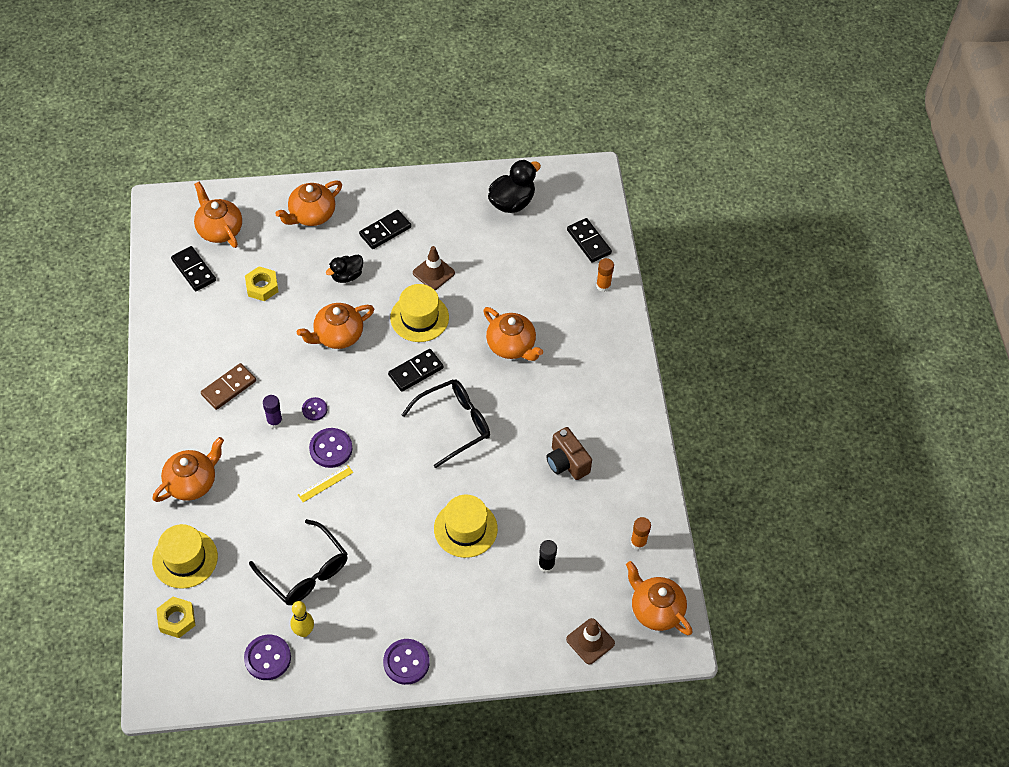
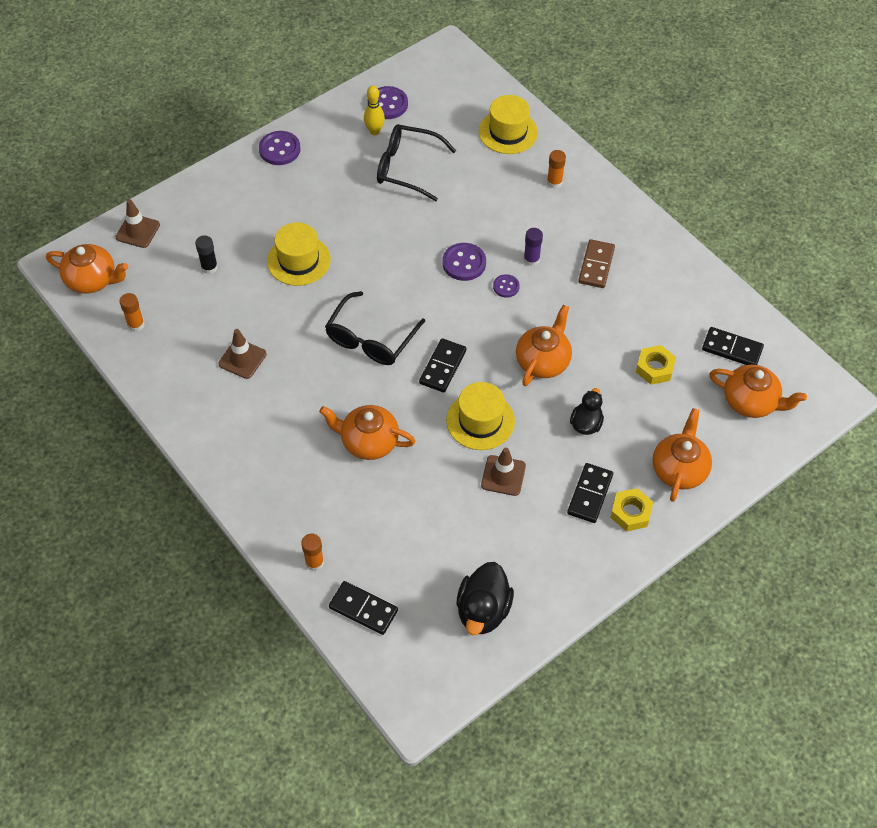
camera: 150 degrees right, 0 degrees up
(176, 619) = (476, 95): yellow nut -> yellow nut (631, 513)
(192, 482) = (554, 182): orange teapot -> orange glue stick
(325, 483) = (445, 235): yellow ruler -> none
(567, 462) = (242, 359): brown camera -> brown traffic cone

